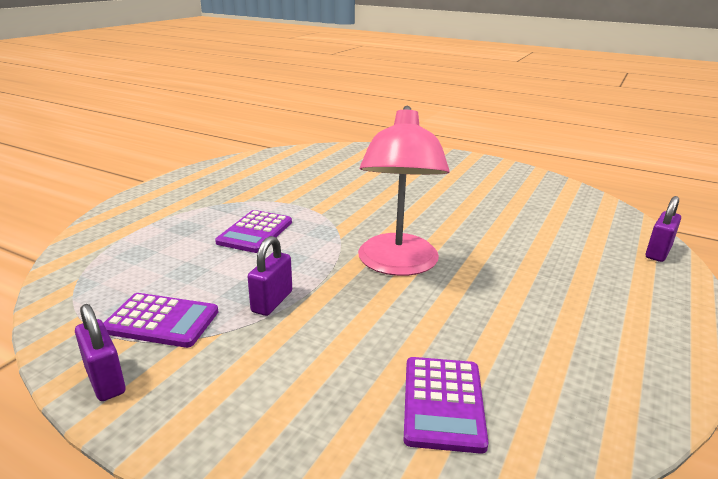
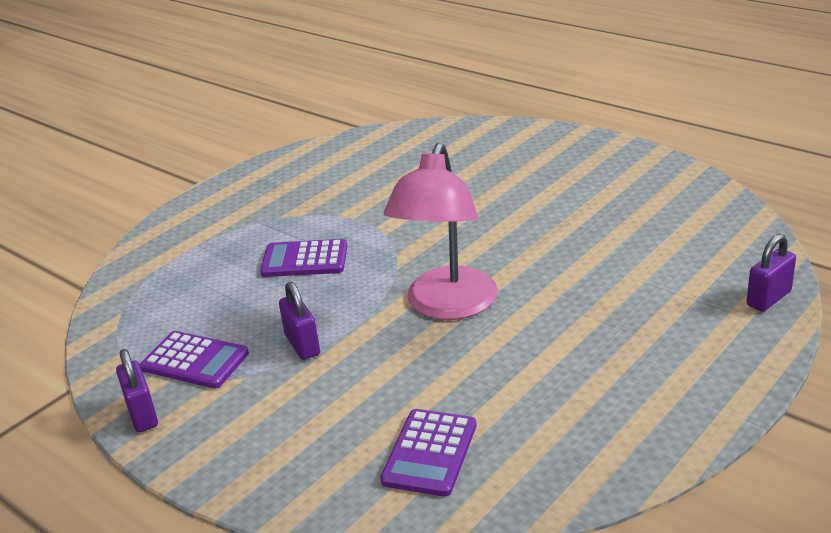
camera: 15 degrees right, 5 degrees up
(255, 232) = (304, 260): purple calculator -> purple calculator turned 60 degrees clockwise
(272, 302) = (302, 345): purple padlock -> purple padlock turned 60 degrees counterclockwise

